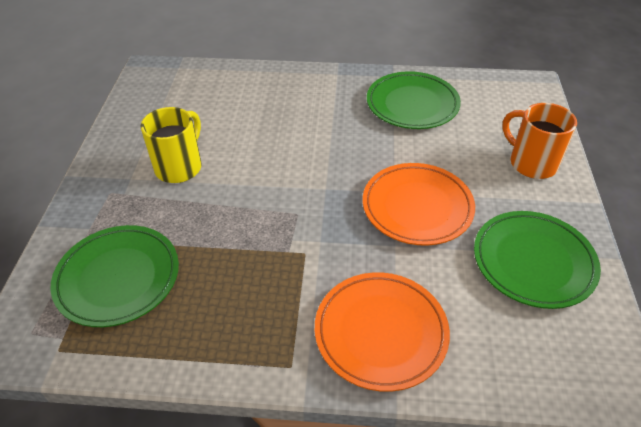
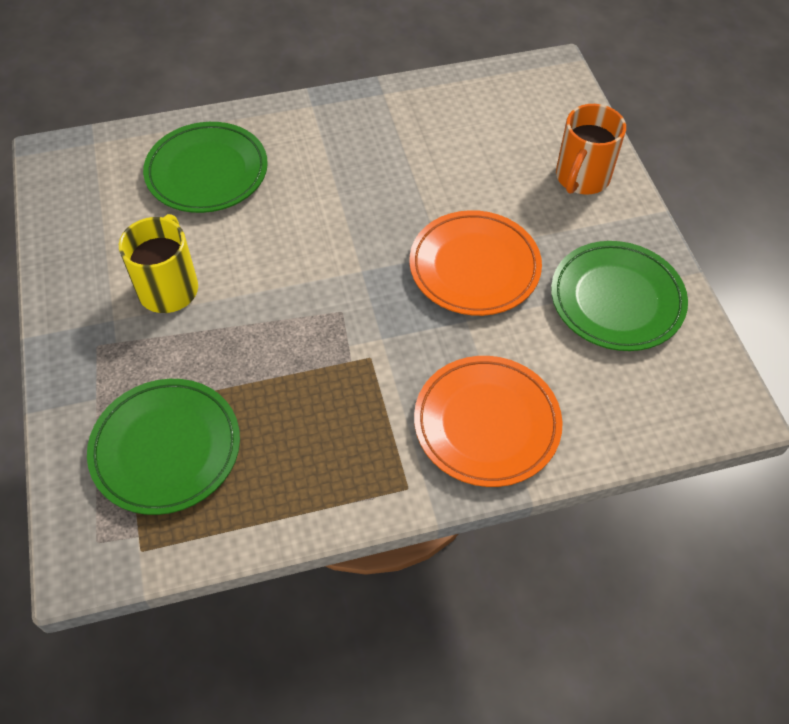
camera: 20 degrees left, 10 degrees up
(412, 104) = (421, 130): green plate -> green plate (207, 172)
(531, 163) = (581, 178): orange mug -> orange mug turned 90 degrees counterclockwise

